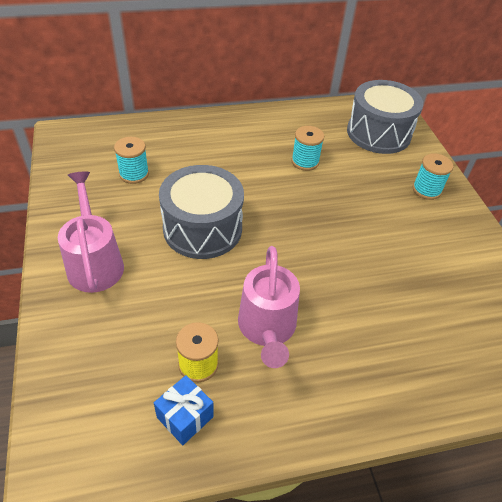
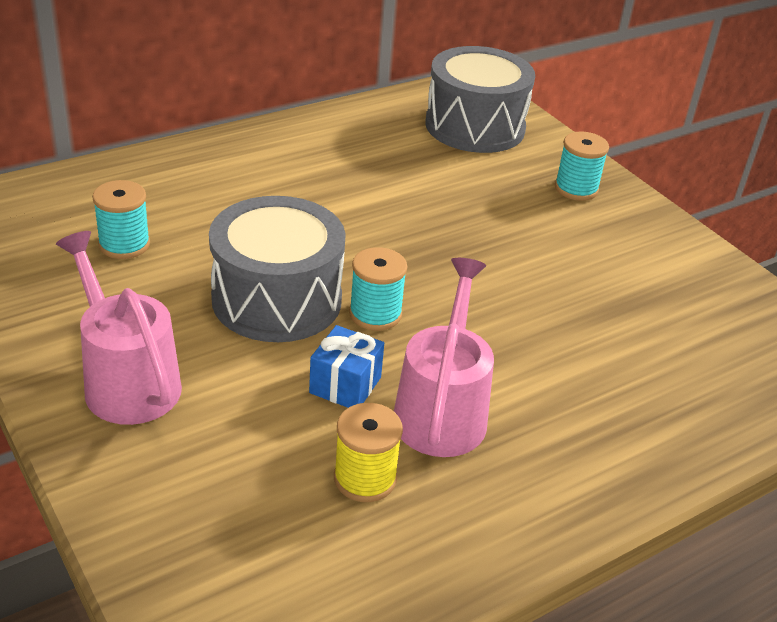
camera: 20 degrees left, 10 degrees down
(185, 417) = (380, 549): blue gift -> blue gift (345, 385)
(267, 329) = (442, 410): pink watering can -> pink watering can turned 150 degrees counterclockwise
(305, 162) = (387, 182): turquoise spool -> turquoise spool (375, 314)

